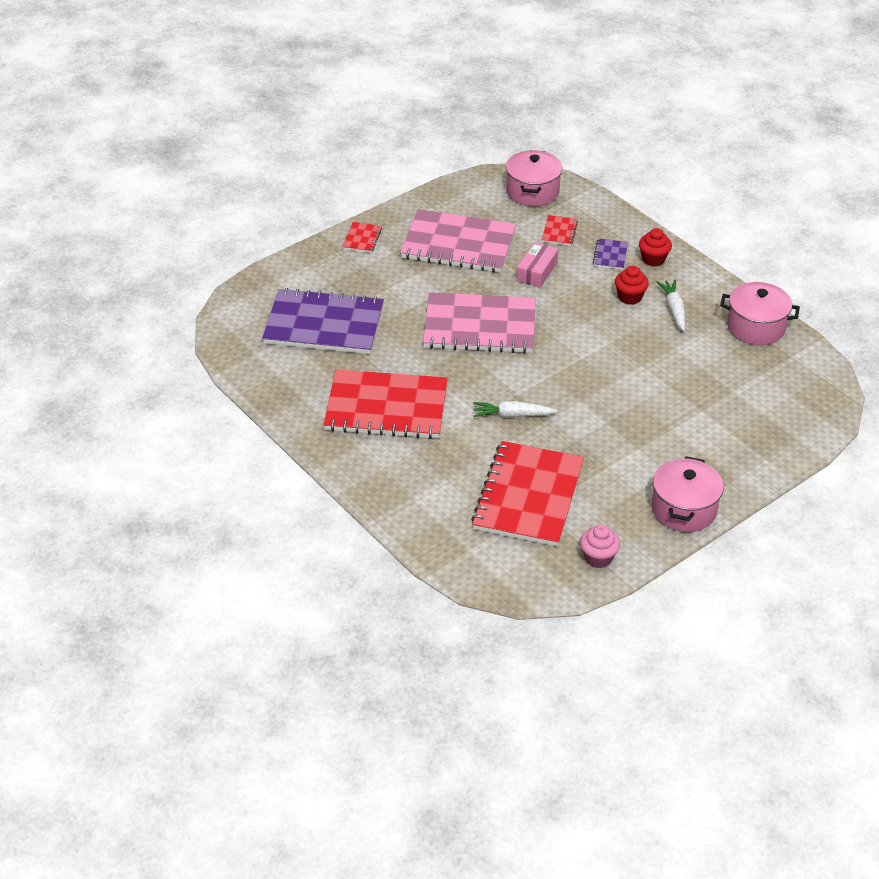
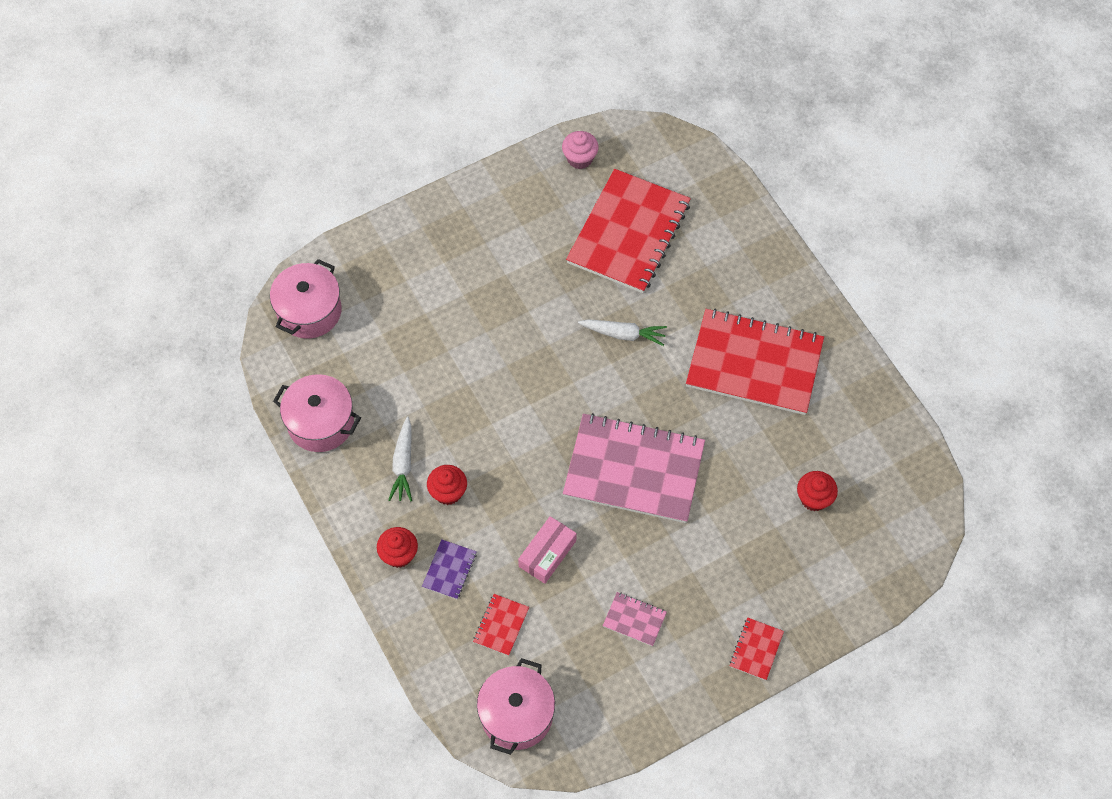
camera: 170 degrees left, 20 degrees up
(324, 325) = (814, 498): purple notebook -> red cupcake
(458, 244) = (634, 620): pink notebook -> pink notebook, size x0.41
(684, 509) = (484, 198): pink pot -> pink pot (309, 311)

